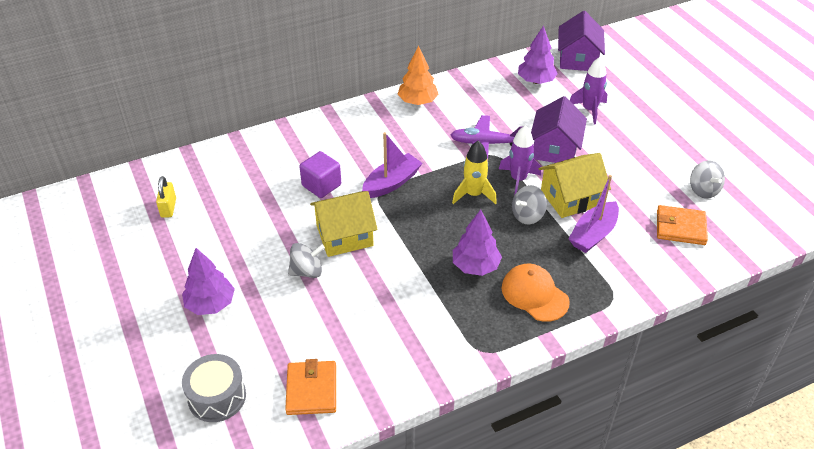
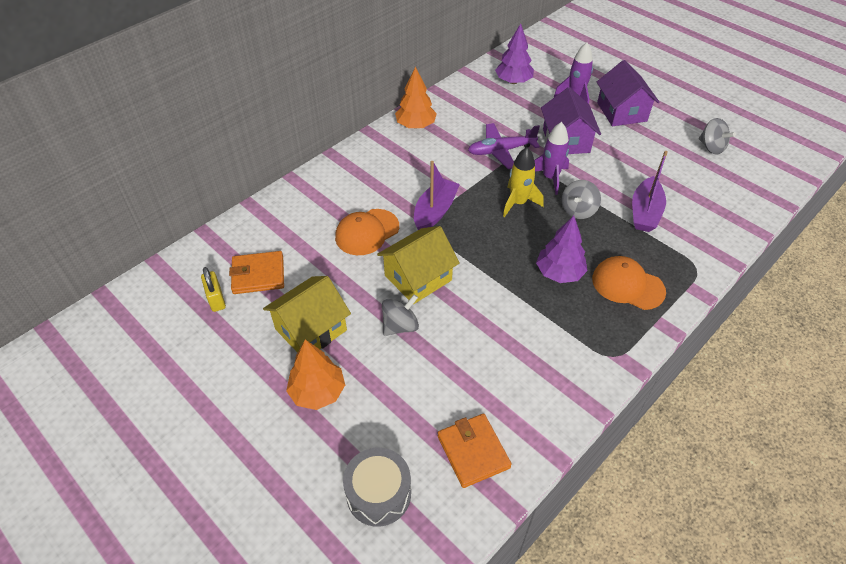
camera: 20 degrees left, 5 degrees up
(210, 304) = (317, 392): purple tree -> orange tree
(321, 185) = (367, 232): purple cube -> orange cap
(570, 198) = (606, 183): yellow house -> yellow house (311, 329)
(578, 59) = (538, 53): purple house -> purple house (621, 112)
(680, 227) = (713, 186): orange wallet -> orange wallet (258, 275)

